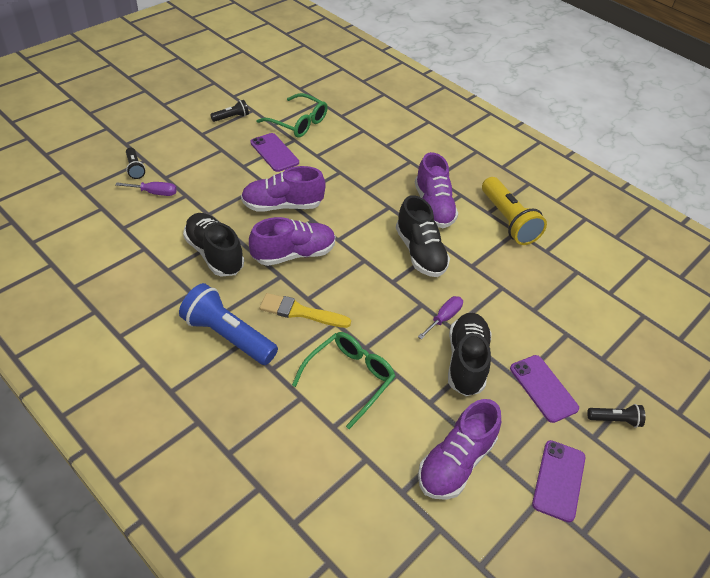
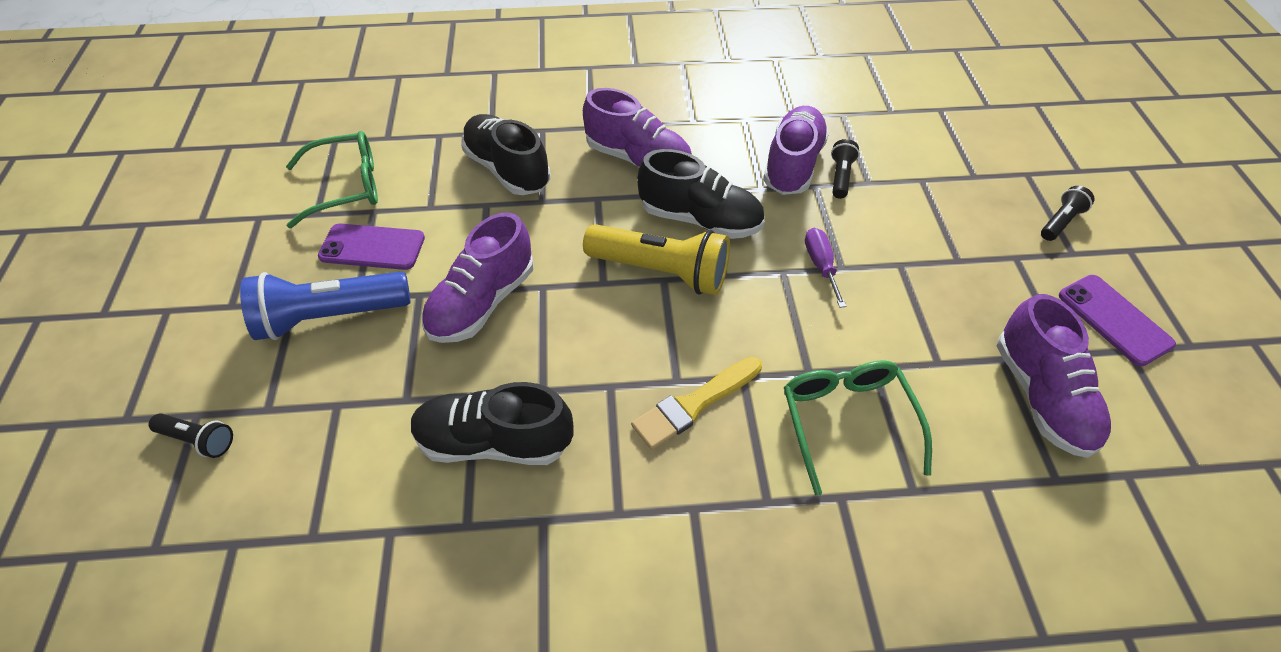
camera: 45 degrees left, 5 degrees up
(154, 193) = (285, 445): purple screwdriver -> none
(228, 336) = (667, 521): blue flashlight -> blue flashlight (330, 316)
(231, 117) = (242, 250): black flashlight -> black flashlight (840, 176)
(293, 254) = (584, 346): purple shoe -> purple shoe (792, 165)
(466, 362) = (901, 289): black shoe -> black shoe (507, 169)
(508, 221) = (722, 115): yellow flashlight -> yellow flashlight (661, 271)
(543, 388) = (983, 249): purple phone -> none

